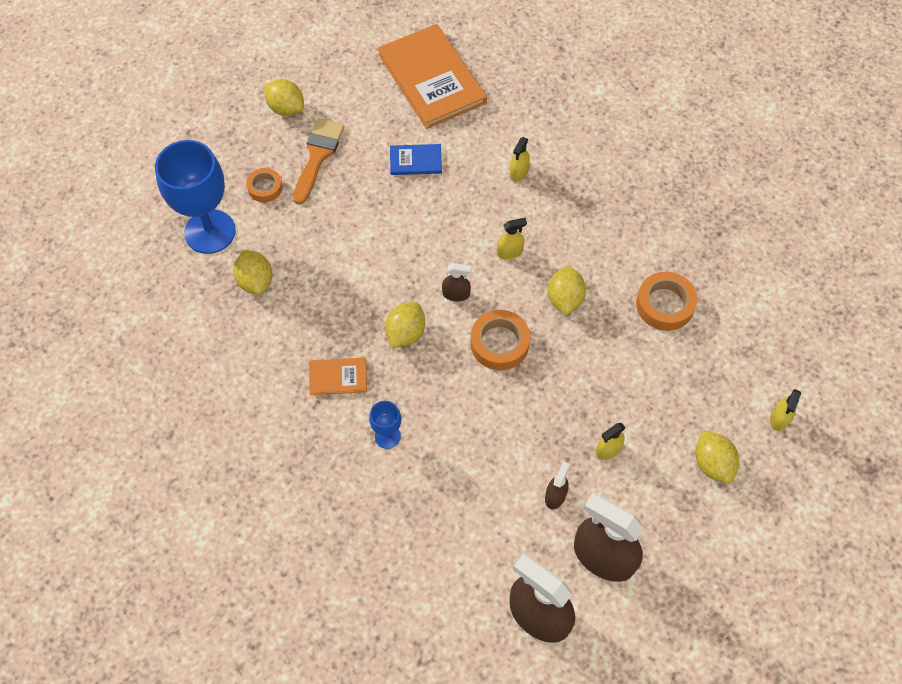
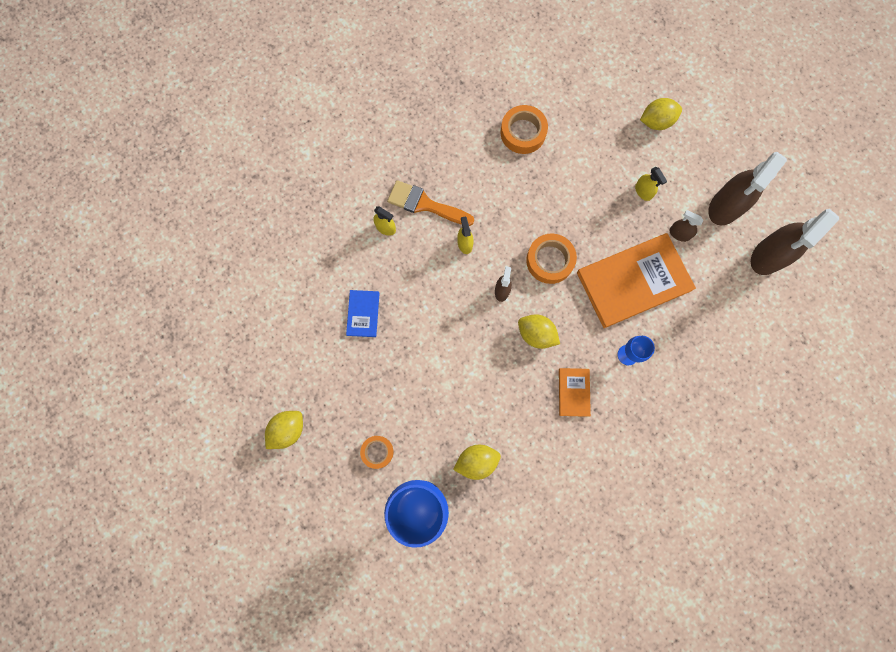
camera: 85 degrees left, 15 degrees up
(318, 156) = (347, 401): orange brush -> orange brush (425, 204)
(431, 78) = (272, 293): orange book -> orange book (634, 281)
(565, 299) = (512, 206): yellow lemon -> none
(779, 419) = (622, 71): yellow spray bottle -> none

